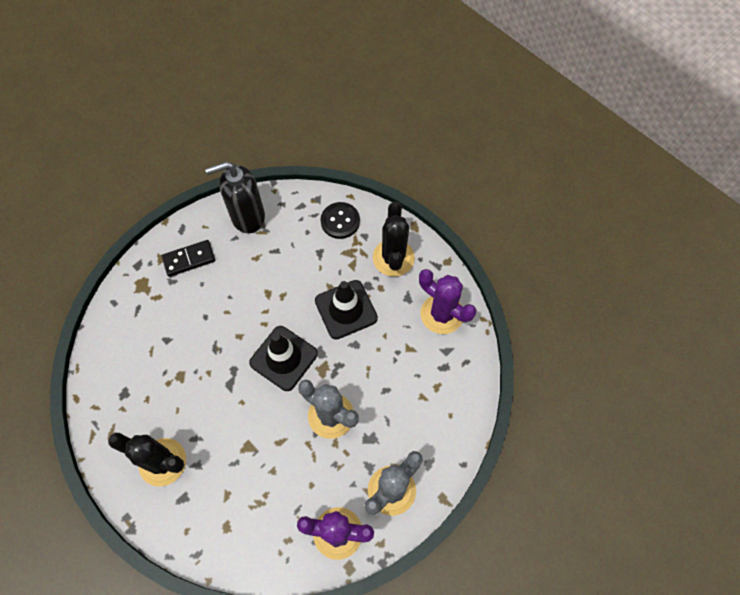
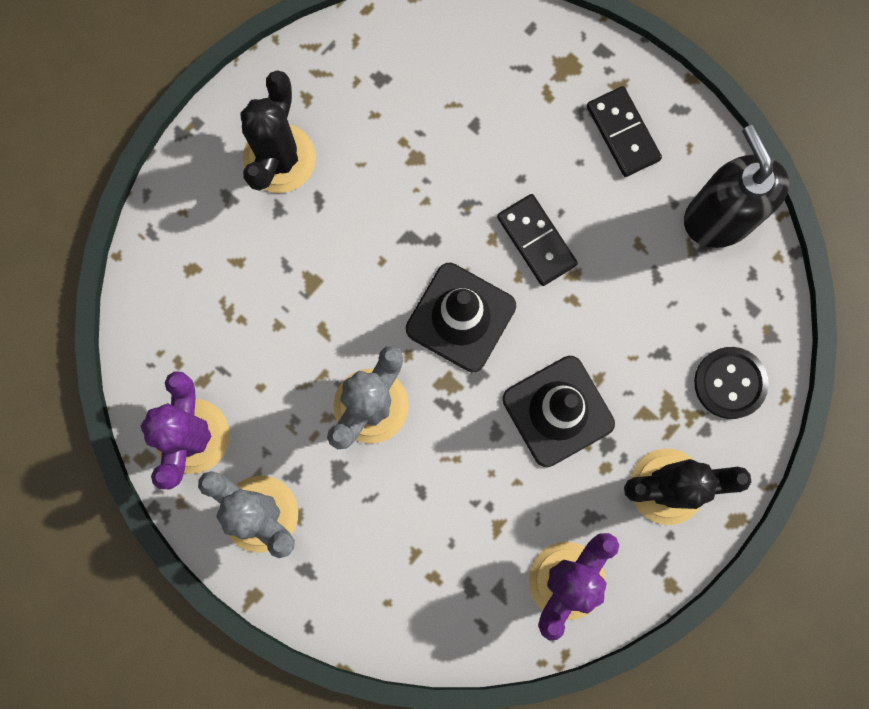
camera: 85 degrees right, 15 degrees up
(244, 311) = (536, 241): none -> black domino

